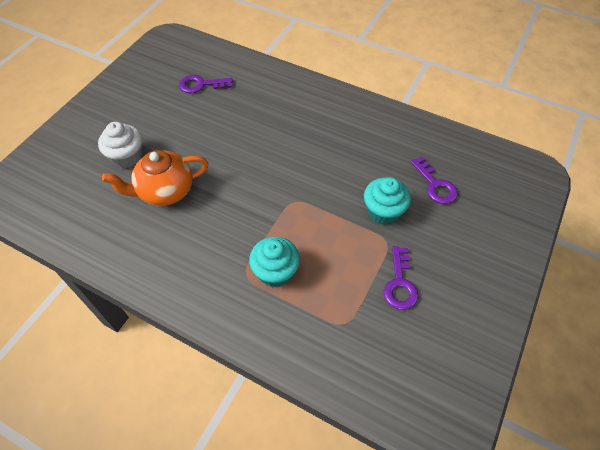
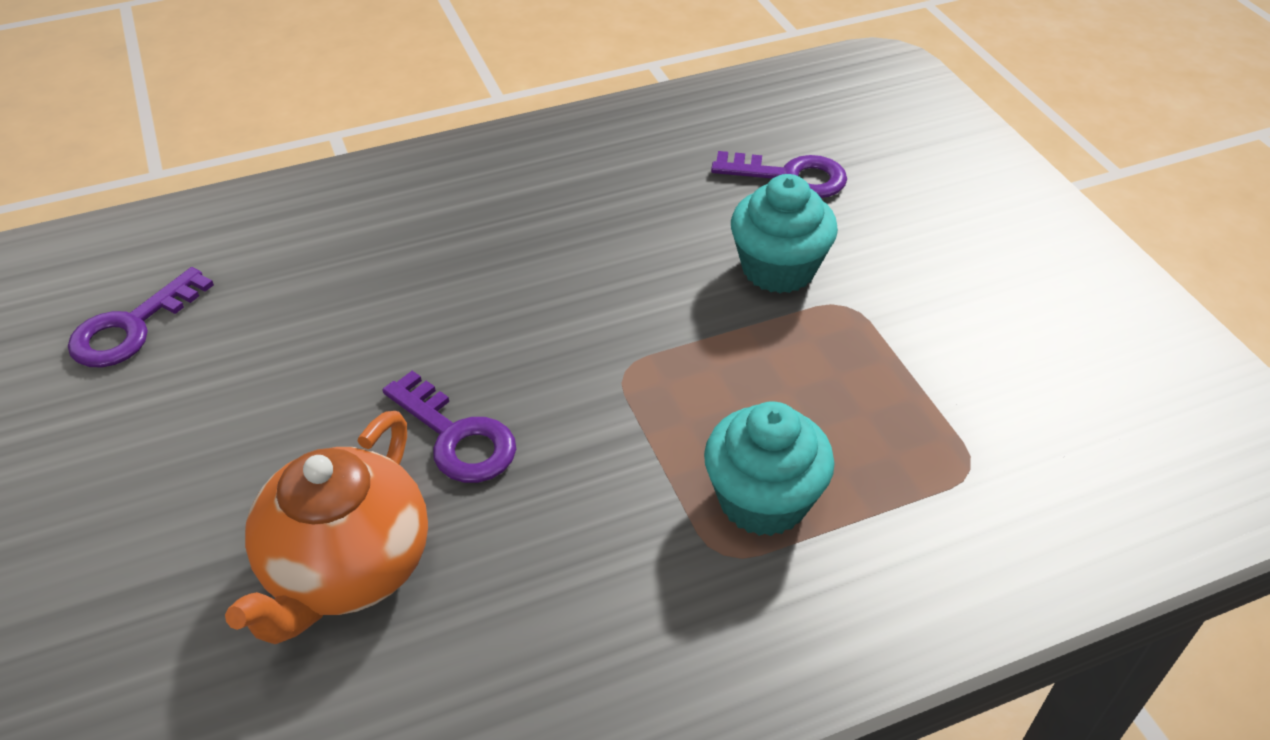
camera: 50 degrees left, 10 degrees down
(127, 157) = (149, 586): white cupcake -> none
(400, 284) = (949, 343): purple key -> purple key (456, 437)

